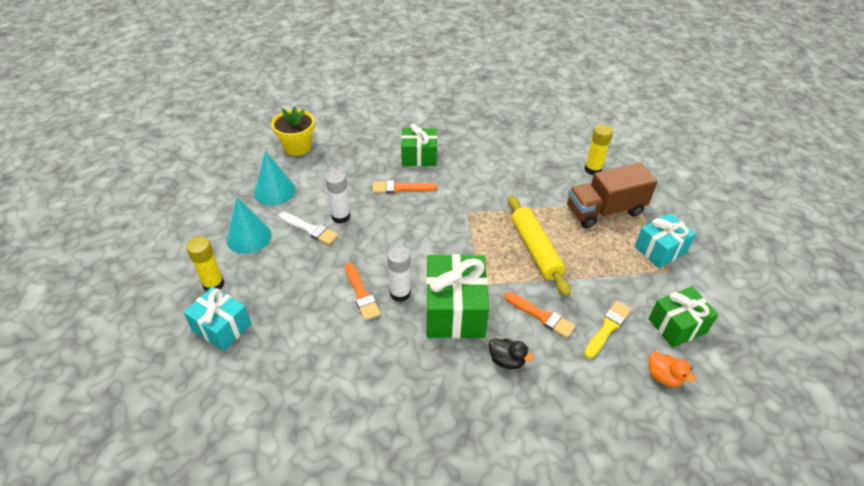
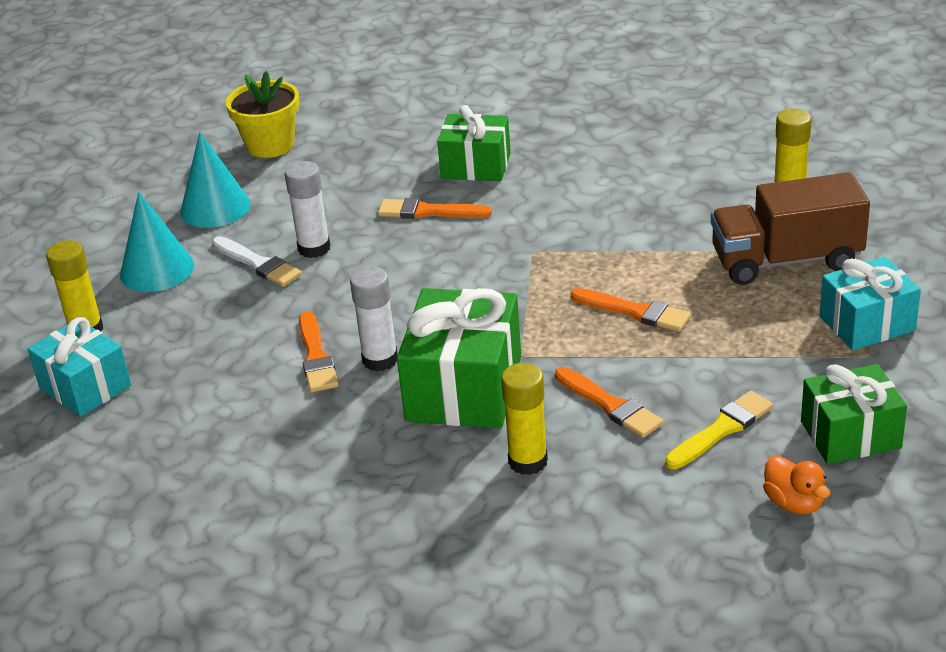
camera: 15 degrees right, 10 degrees down
(506, 360) = (528, 461): black duck -> yellow glue stick
(535, 249) = (635, 311): yellow rolling pin -> orange brush

